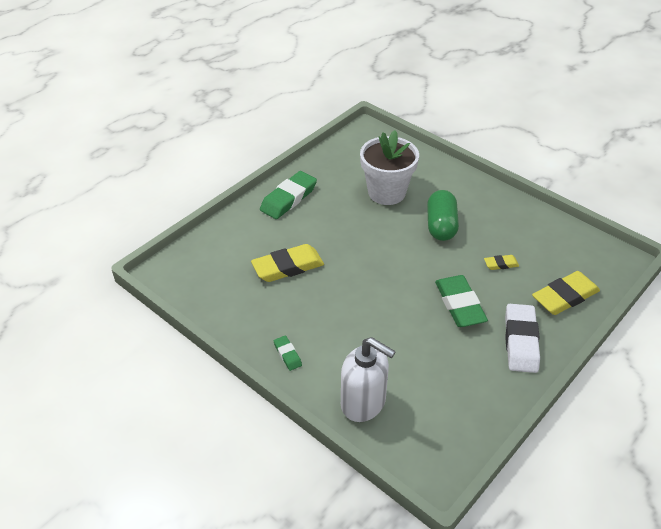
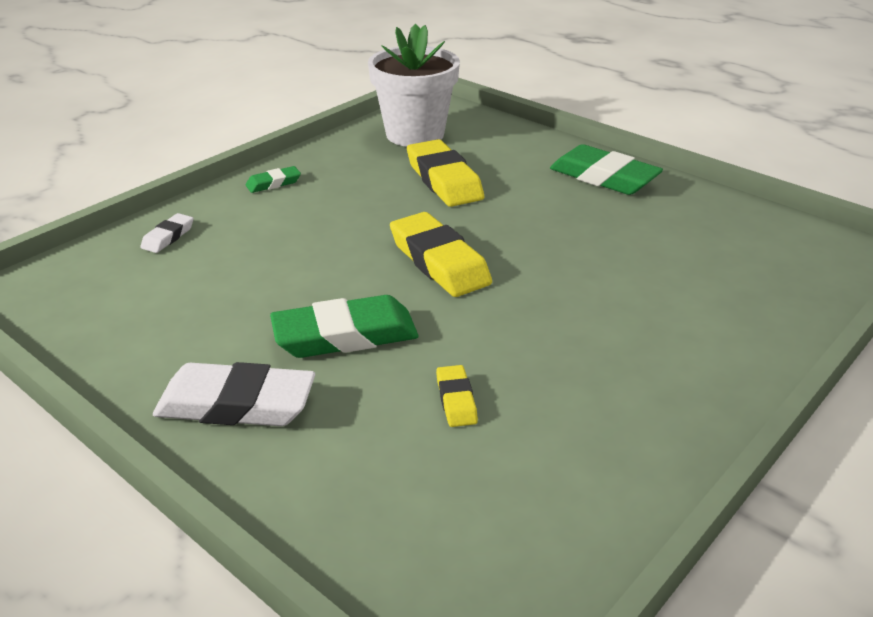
camera: 90 degrees right, 10 degrees down
(363, 403) = (168, 237): white soap dispenser -> white eraser
(386, 192) = (653, 268): white flower pot -> white flower pot (415, 134)
(441, 226) = (567, 327): green capsule -> none
(565, 297) = (349, 492): yellow eraser -> yellow eraser (439, 262)

